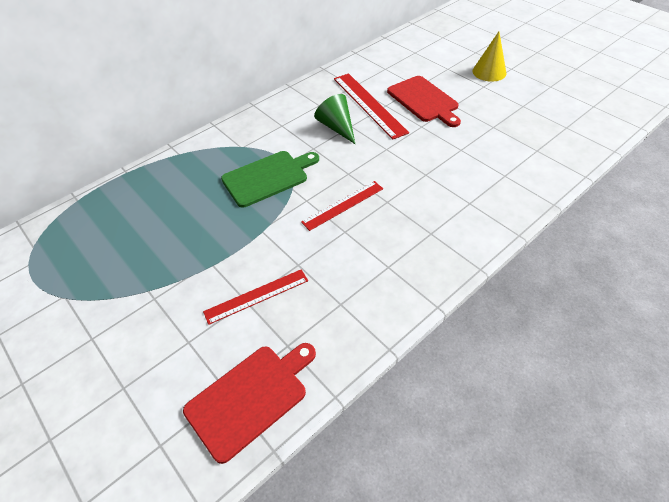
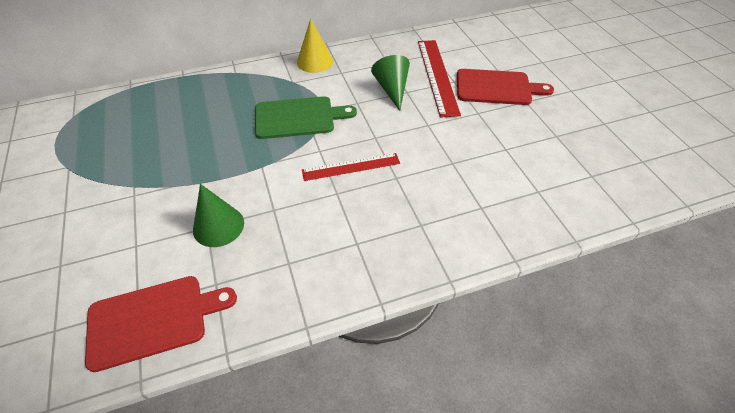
camera: 20 degrees right, 0 degrees up
(256, 296) = (218, 226): red ruler -> green cone
(424, 100) = (497, 87): red cutting board -> red cutting board turned 75 degrees counterclockwise
(489, 72) = (586, 77): yellow cone -> yellow cone (315, 61)

